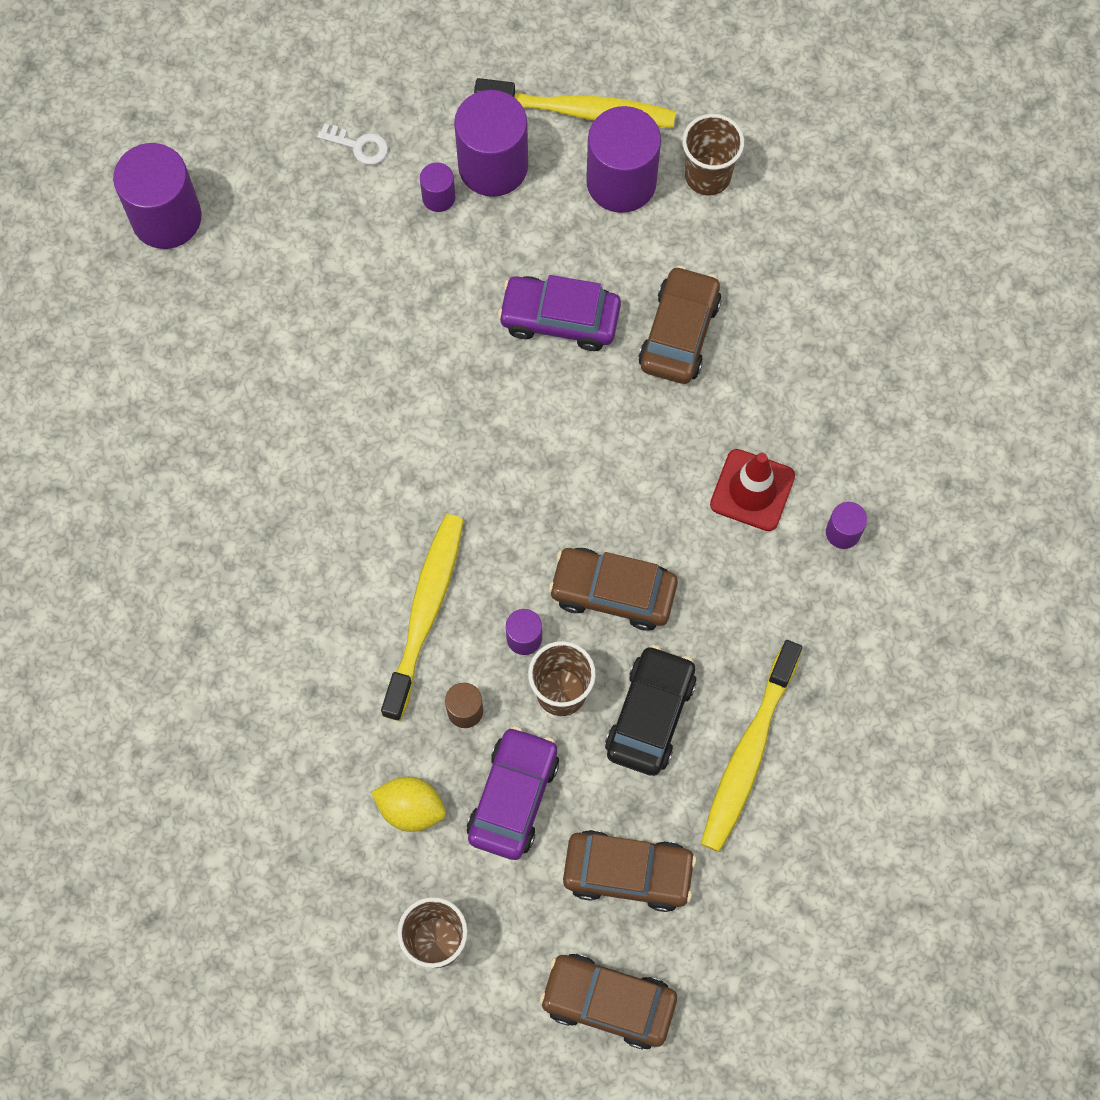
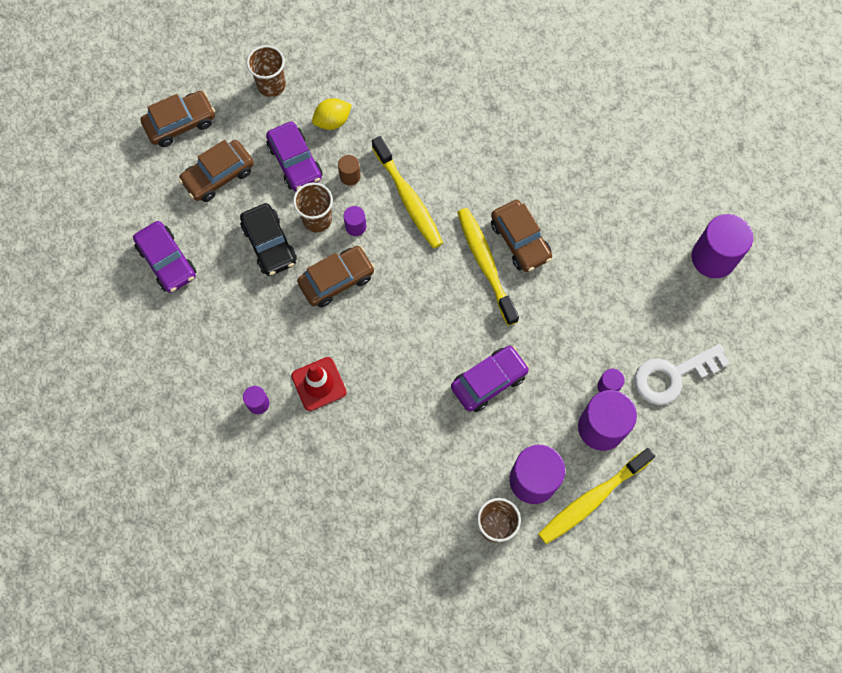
camera: 135 degrees right, 0 degrees up
(359, 146) = (672, 375): white key -> white key, size x2.03
(679, 333) = (427, 428): brown car -> brown car (520, 240)
(748, 754) = (211, 266): yellow toothbrush -> yellow toothbrush (485, 264)
(797, 814) = (167, 261): none -> purple car

